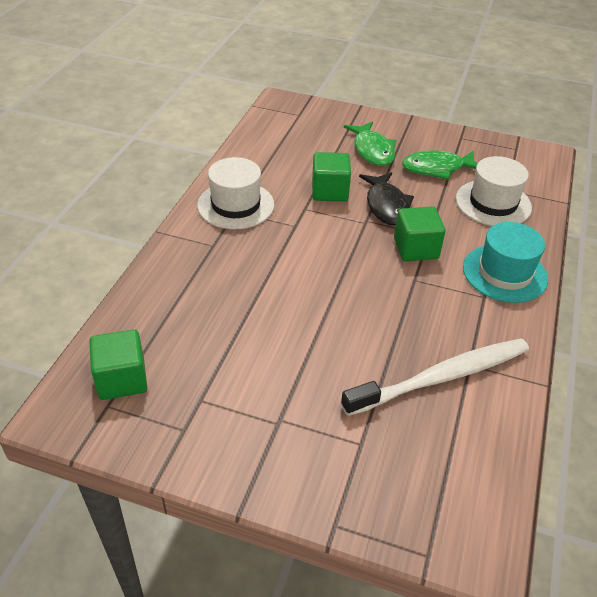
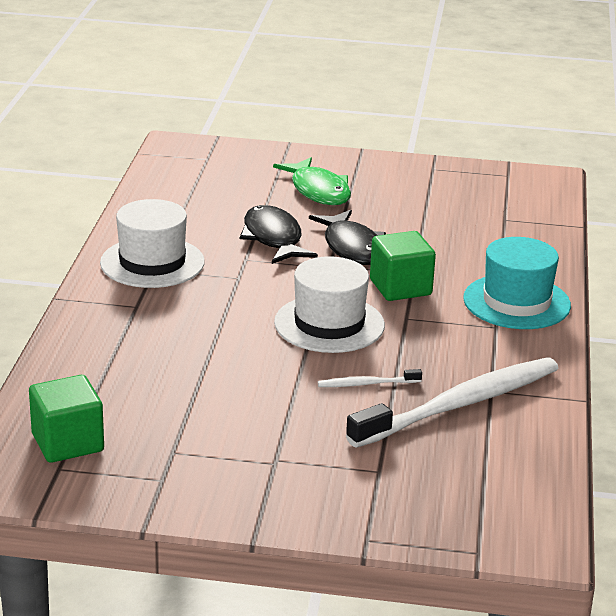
camera: 10 degrees left, 15 degrees down
(330, 191) = (273, 238): green cube -> black fish
(370, 345) = (367, 384): none -> white toothbrush
(437, 168) = (409, 204): green fish -> none
(493, 203) = (489, 234): white hat -> white hat (329, 324)

